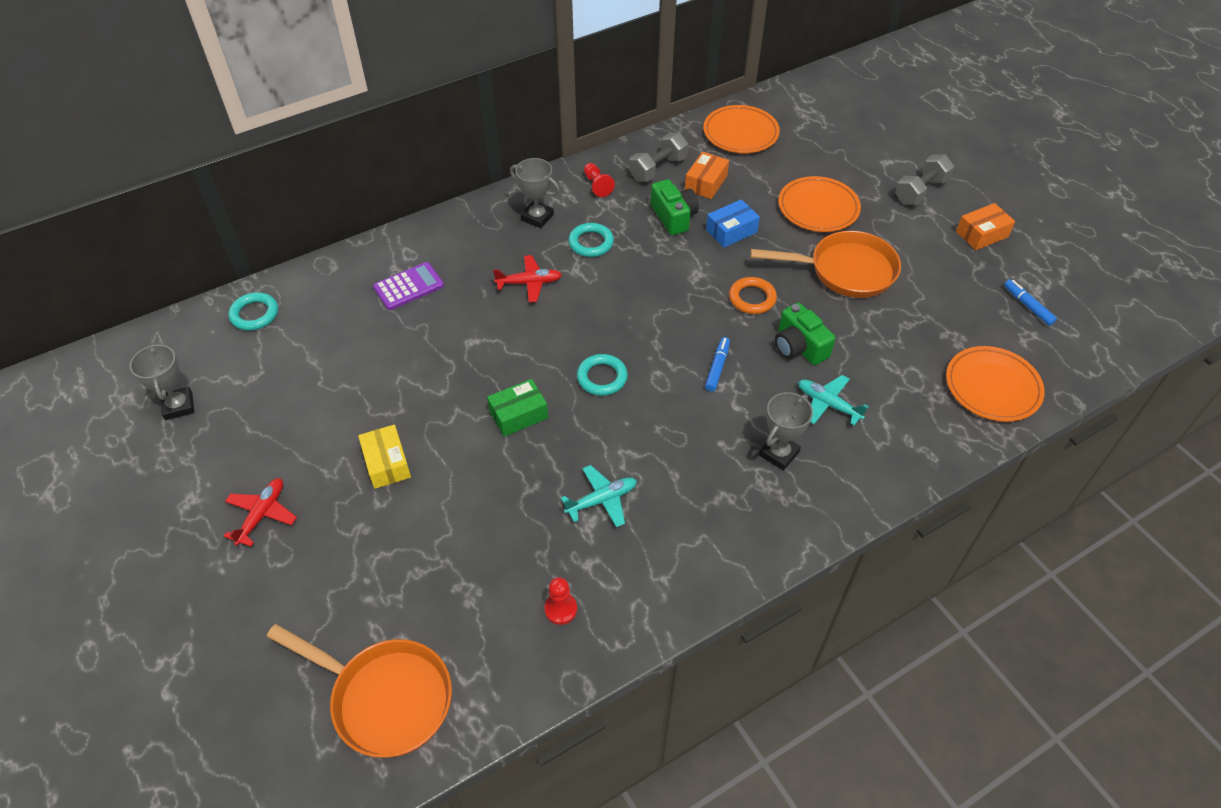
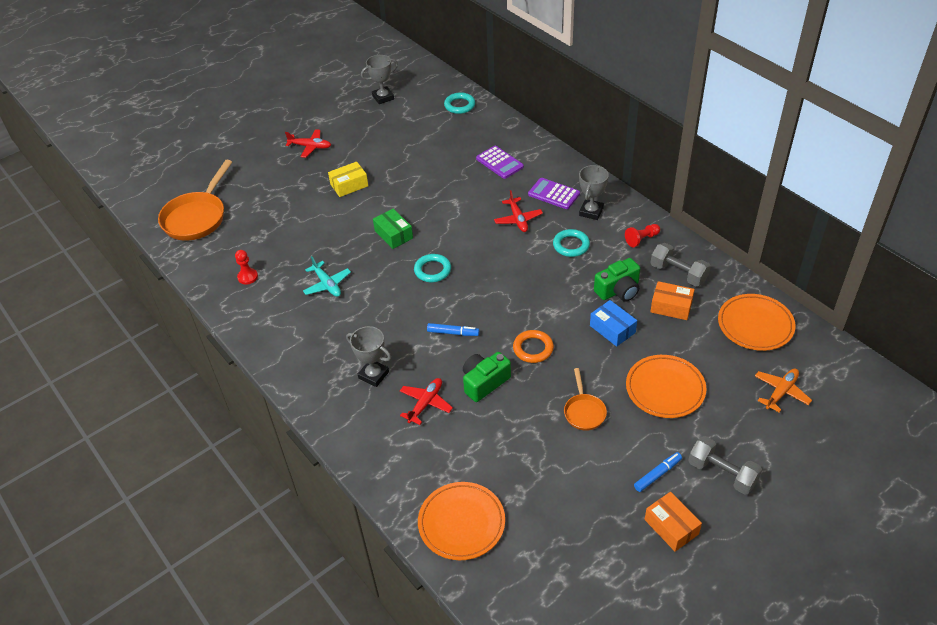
camera: 85 degrees right, 5 degrees down
(493, 244) = (553, 194): none -> purple calculator
(827, 136) = (781, 392): none -> orange plane
(828, 404) = (426, 403): turquoise plane -> red plane
(845, 271) = (584, 411): orange pan -> orange pan, size x0.53
(1027, 306) = (574, 561): blue marker -> blue marker (657, 474)

